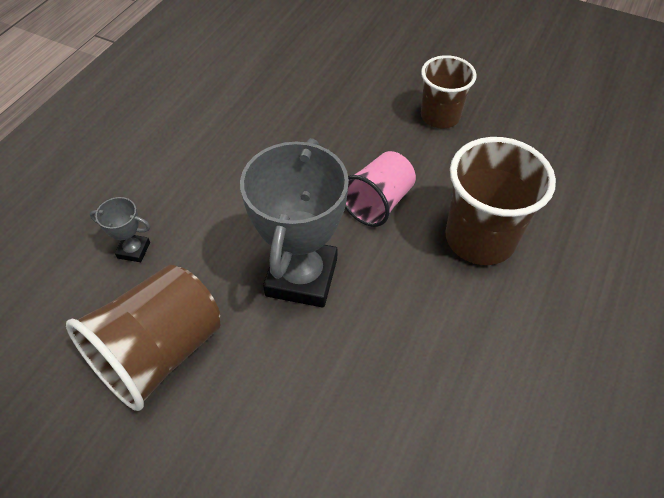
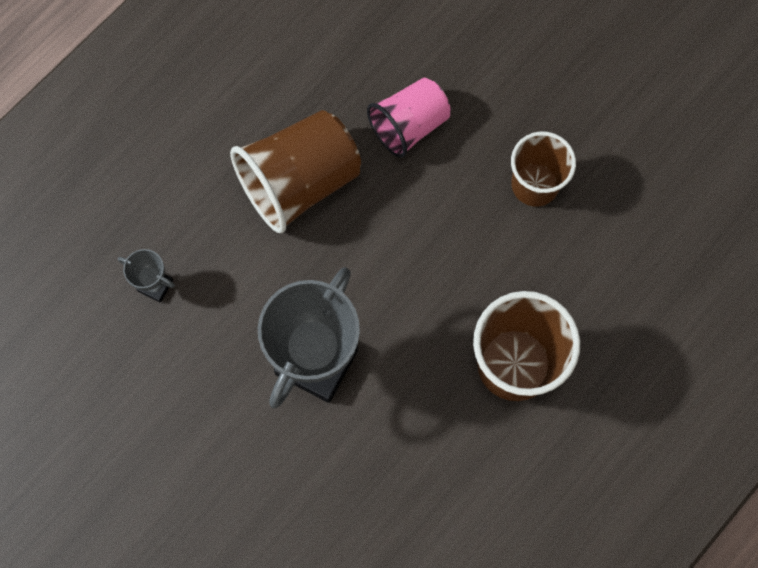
camera: 15 degrees right, 20 degrees up
(160, 352) = (164, 409): brown cup -> brown cup (300, 182)
(378, 203) = (422, 290): pink cup -> pink cup (409, 125)

